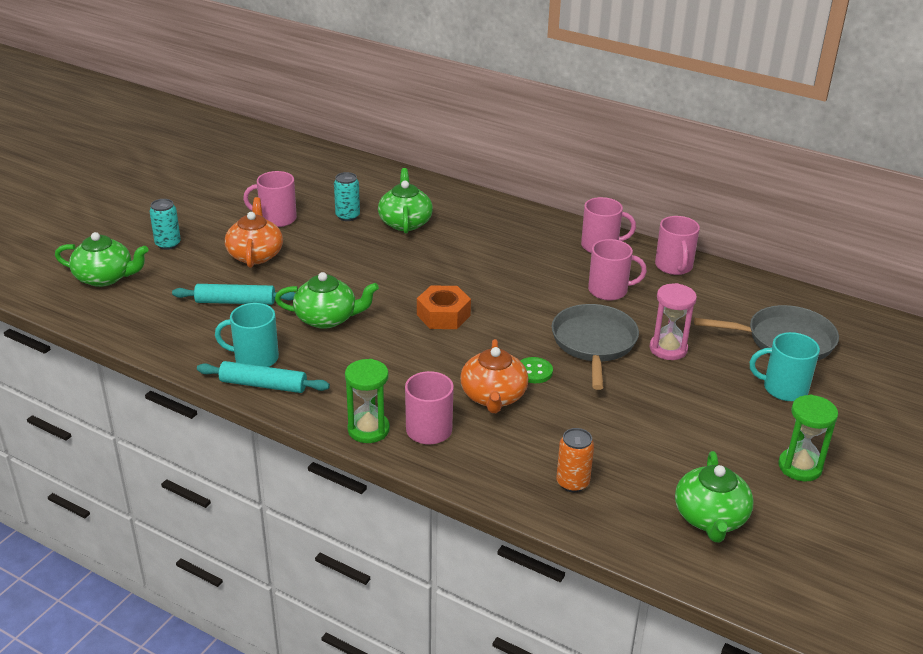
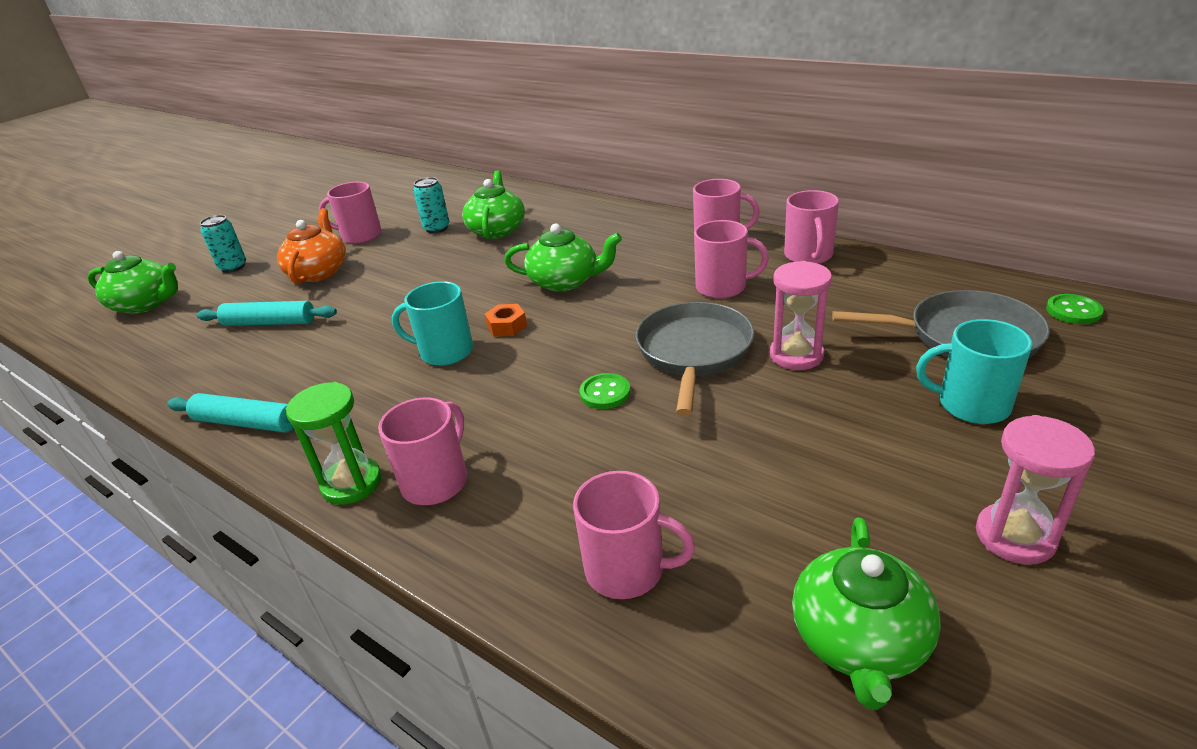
camera: 10 degrees right, 0 degrees up
(255, 358) = (255, 388): turquoise mug -> turquoise mug (445, 352)
(327, 318) = (365, 336): green teapot -> green teapot (565, 281)
(443, 315) = (507, 326): orange nut -> orange nut, size x0.60
(493, 397) = (540, 430): orange teapot -> none
(572, 483) = (627, 570): orange can -> pink mug
(800, 467) = (1015, 536): green hourglass -> pink hourglass
(859, 324) = (1073, 311): none -> green button

